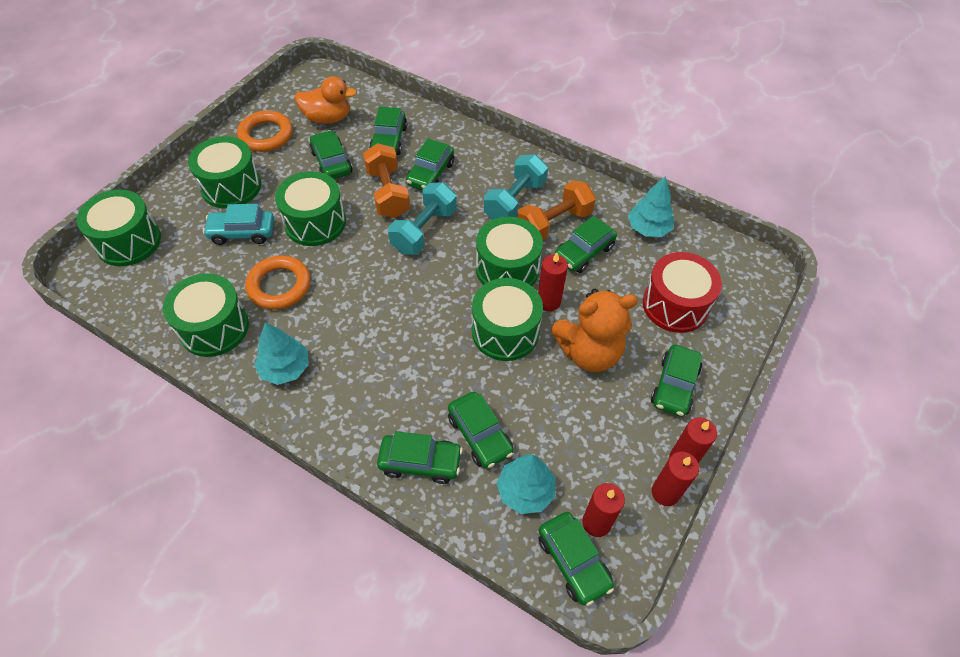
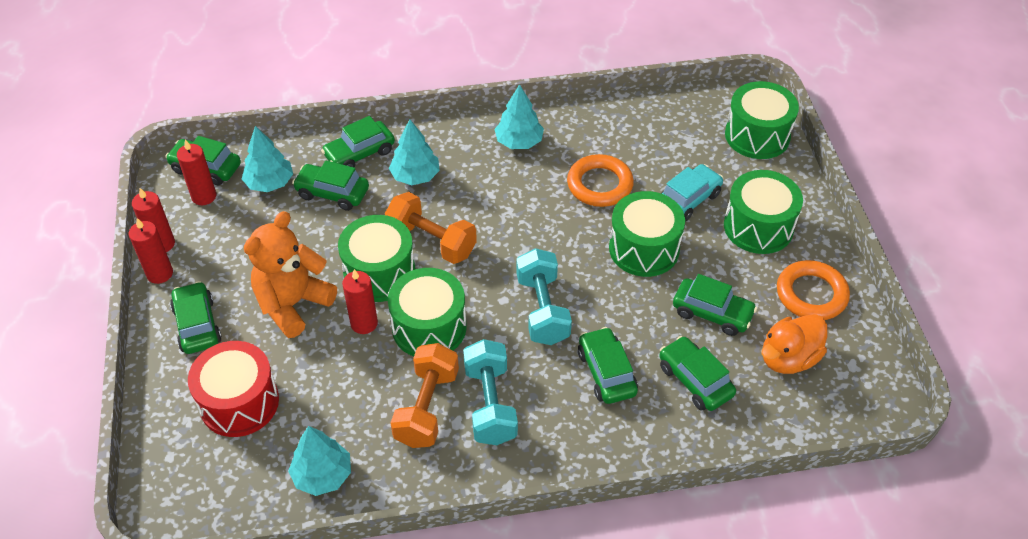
camera: 140 degrees right, 5 degrees down
(214, 328) = (604, 130): green drum -> none
(387, 193) = (620, 321): orange dumbbell -> orange dumbbell (432, 241)
(398, 399) = (415, 176): none -> turquoise tree
(584, 252) = (370, 396): green car -> none

